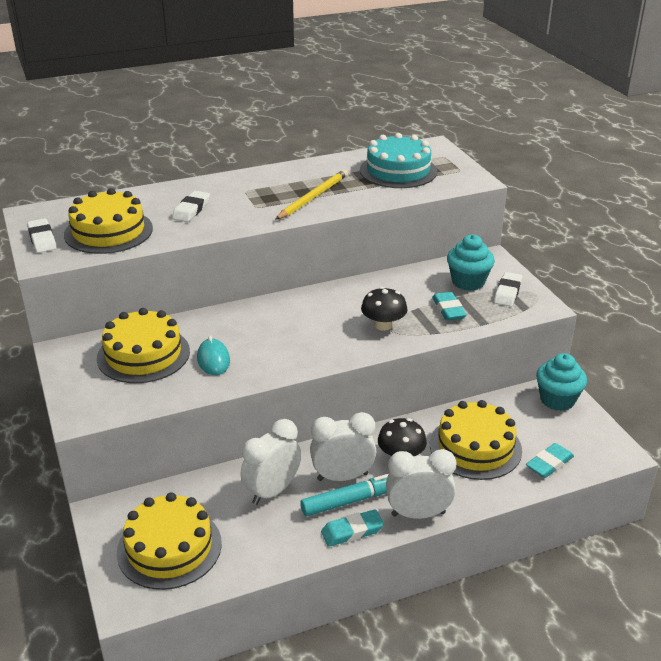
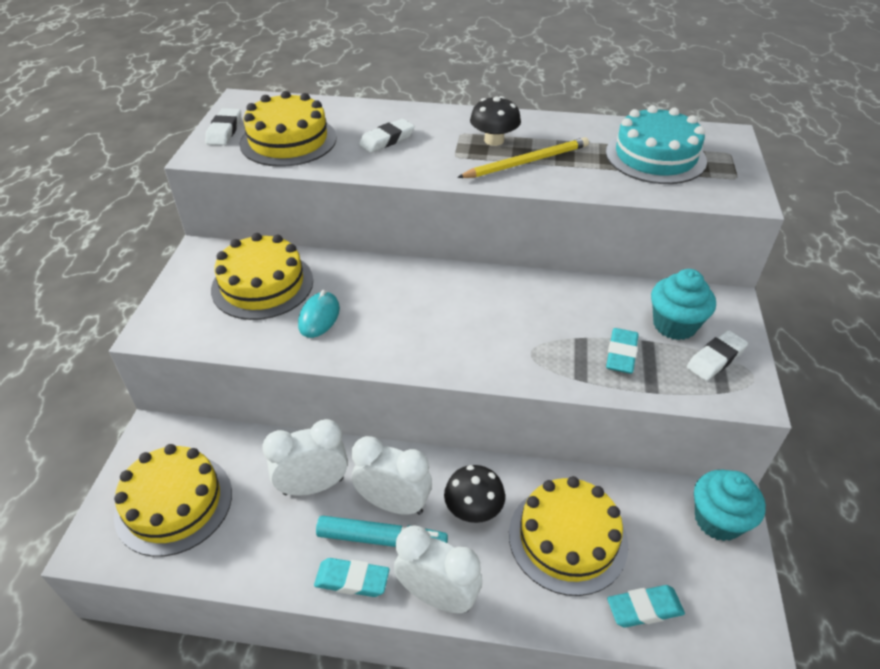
camera: 30 degrees right, 10 degrees up
(383, 325) = (528, 345): black mushroom -> black mushroom (494, 140)

